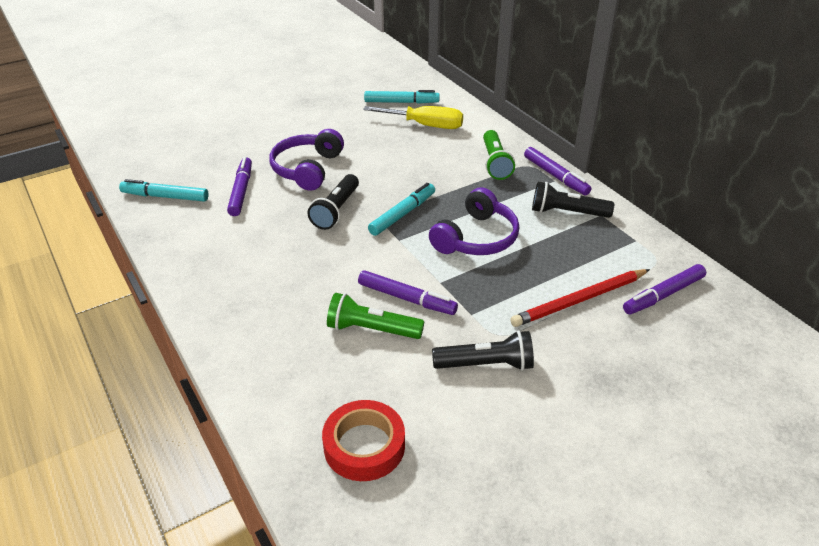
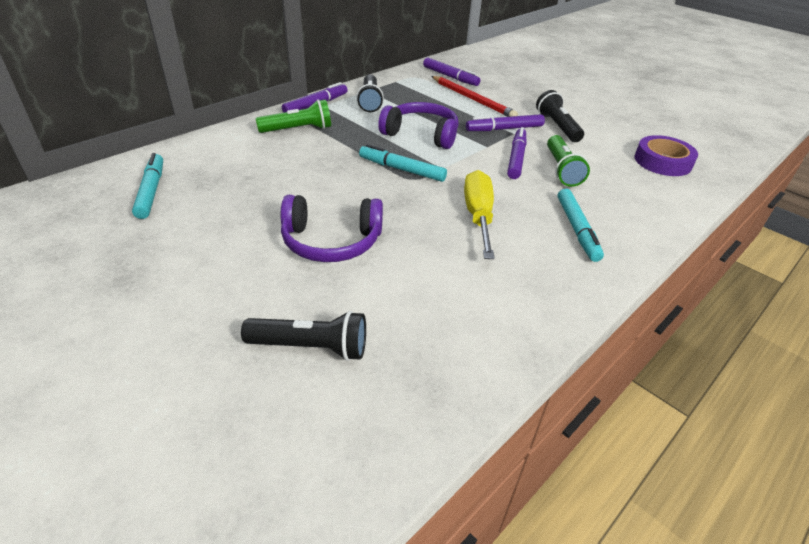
camera: 105 degrees left, 0 degrees up
(165, 197) = (439, 366): turquoise marker -> turquoise marker (577, 230)
(241, 191) = (398, 288): purple marker -> purple marker (504, 129)
(336, 210) = (411, 208): black flashlight -> black flashlight (311, 347)
(364, 446) = (662, 162): red tape -> purple tape
(425, 125) = (217, 170): yellow screwdriver -> yellow screwdriver (478, 216)

